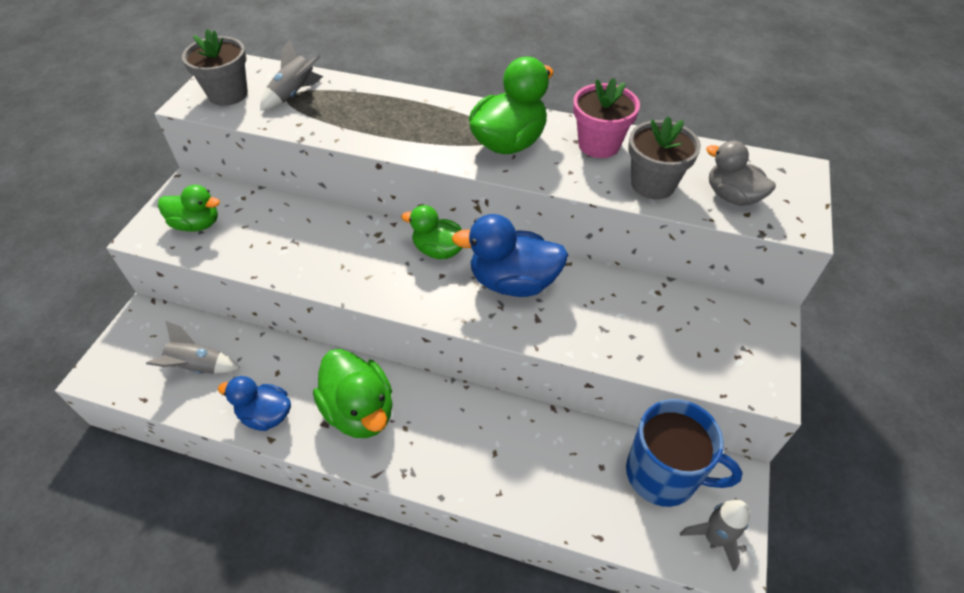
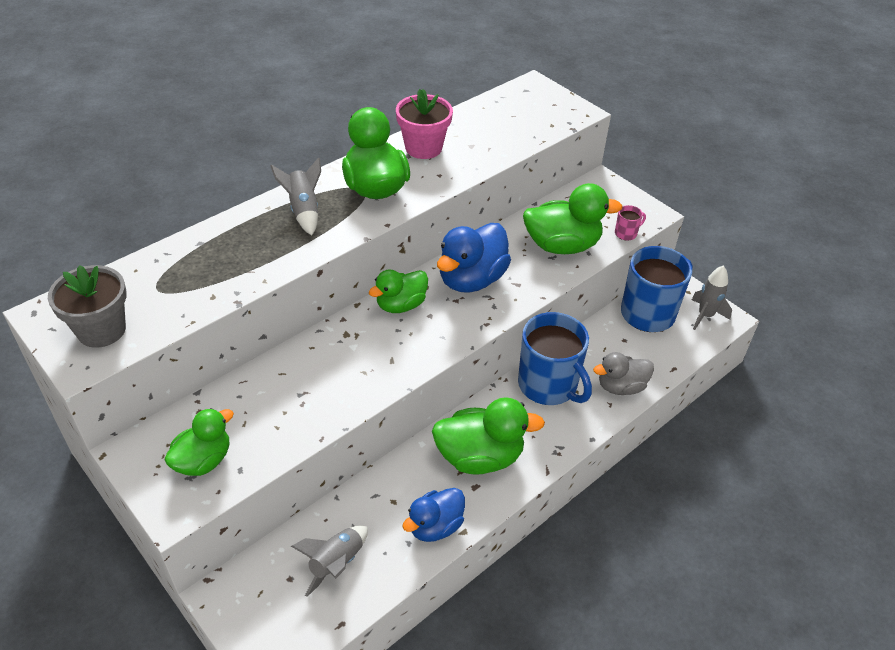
camera: 60 degrees left, 5 degrees down
(294, 94) = (160, 283): grey rocket -> grey rocket (303, 210)
(484, 425) = (548, 385): none -> blue mug
(628, 329) = (562, 245): none -> green duck
(653, 184) = (488, 146): grey flower pot -> none
(706, 378) = (626, 233): none -> pink mug
(732, 196) = (531, 122): grey duck -> grey duck (621, 387)

